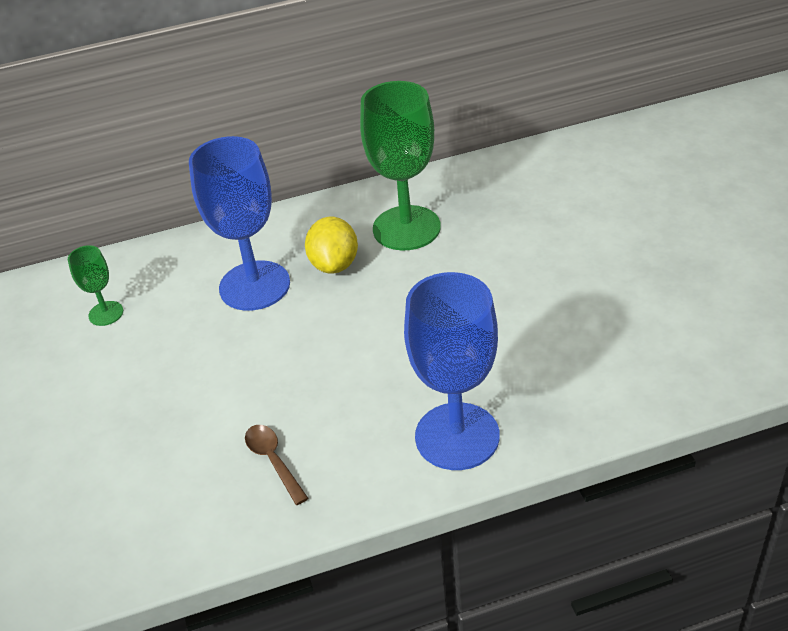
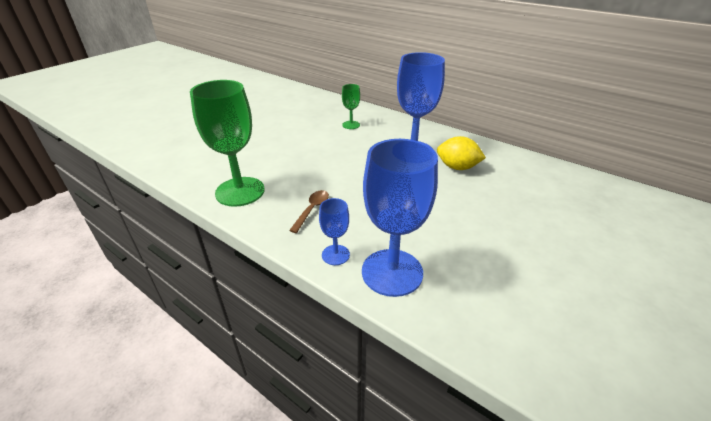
camera: 50 degrees right, 5 degrees down
(334, 264) = (457, 167): yellow lemon -> yellow lemon turned 60 degrees clockwise
(383, 476) = (335, 255): none -> blue goblet
(406, 228) = (515, 178): green goblet -> green goblet (240, 191)

